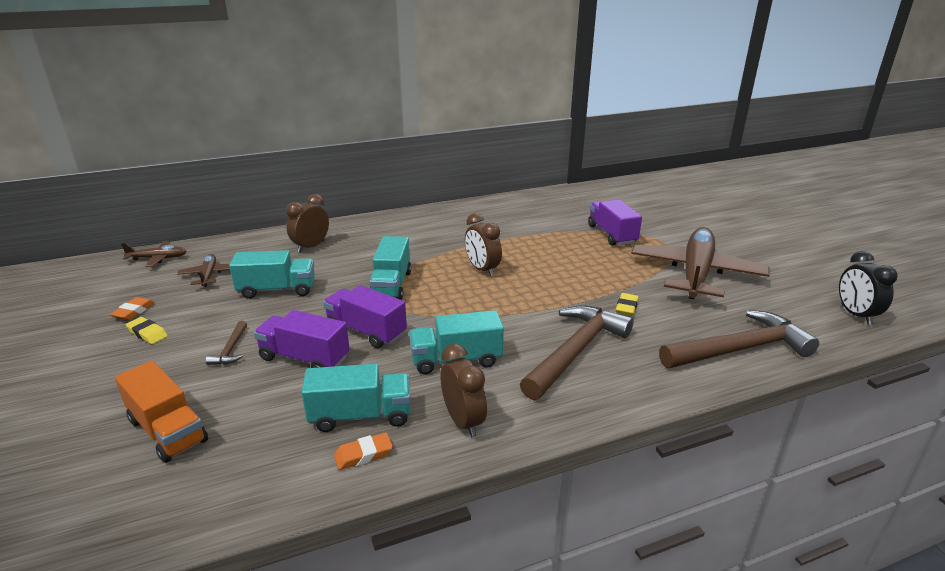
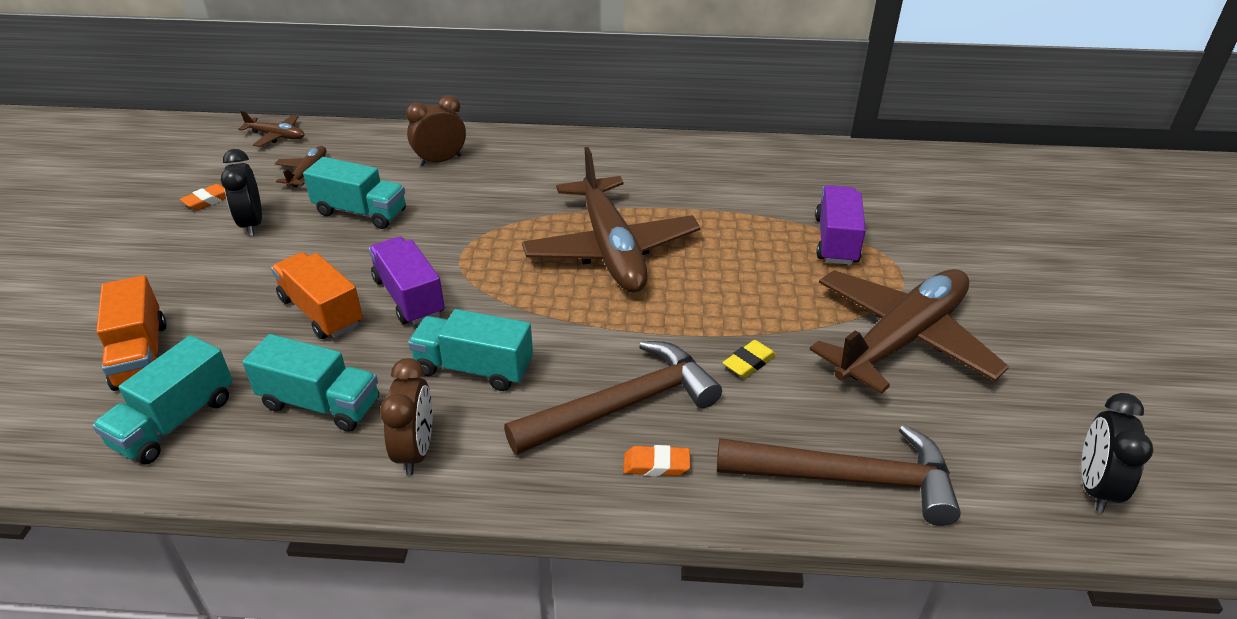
camera: 25 degrees right, 10 degrees up
(147, 333) = (202, 232): yellow eraser -> none
(189, 318) = (252, 224): none -> black clock
(231, 349) = (261, 277): brown hammer -> none
(304, 358) = (321, 312): purple truck -> orange truck
(363, 454) = (287, 452): orange eraser -> orange eraser (656, 465)
(391, 285) = (486, 241): turquoise truck -> turquoise truck (175, 422)
(482, 269) = (611, 249): brown clock -> brown plane

